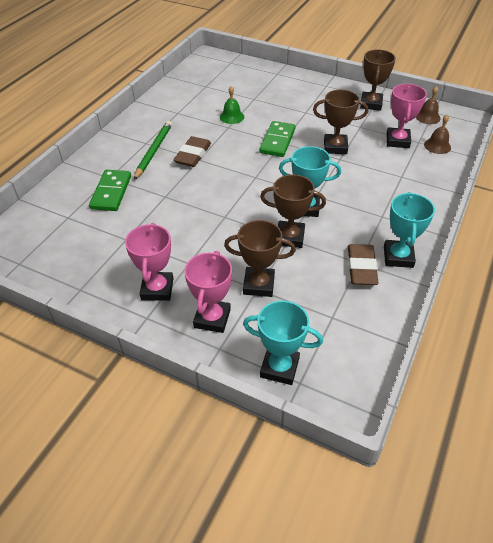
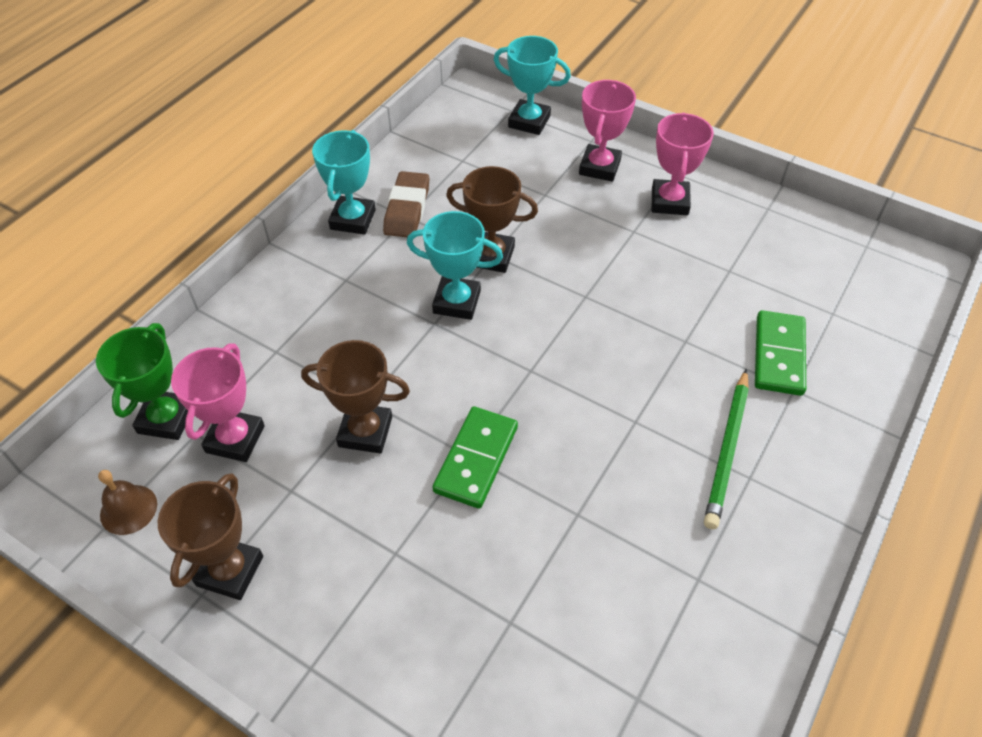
camera: 175 degrees left, 5 degrees up
(193, 155) = (647, 433): brown eraser -> none
(232, 117) = (568, 550): green bell -> none
(259, 285) = (542, 198): brown trophy -> none
(437, 146) = (166, 419): brown bell -> green trophy

